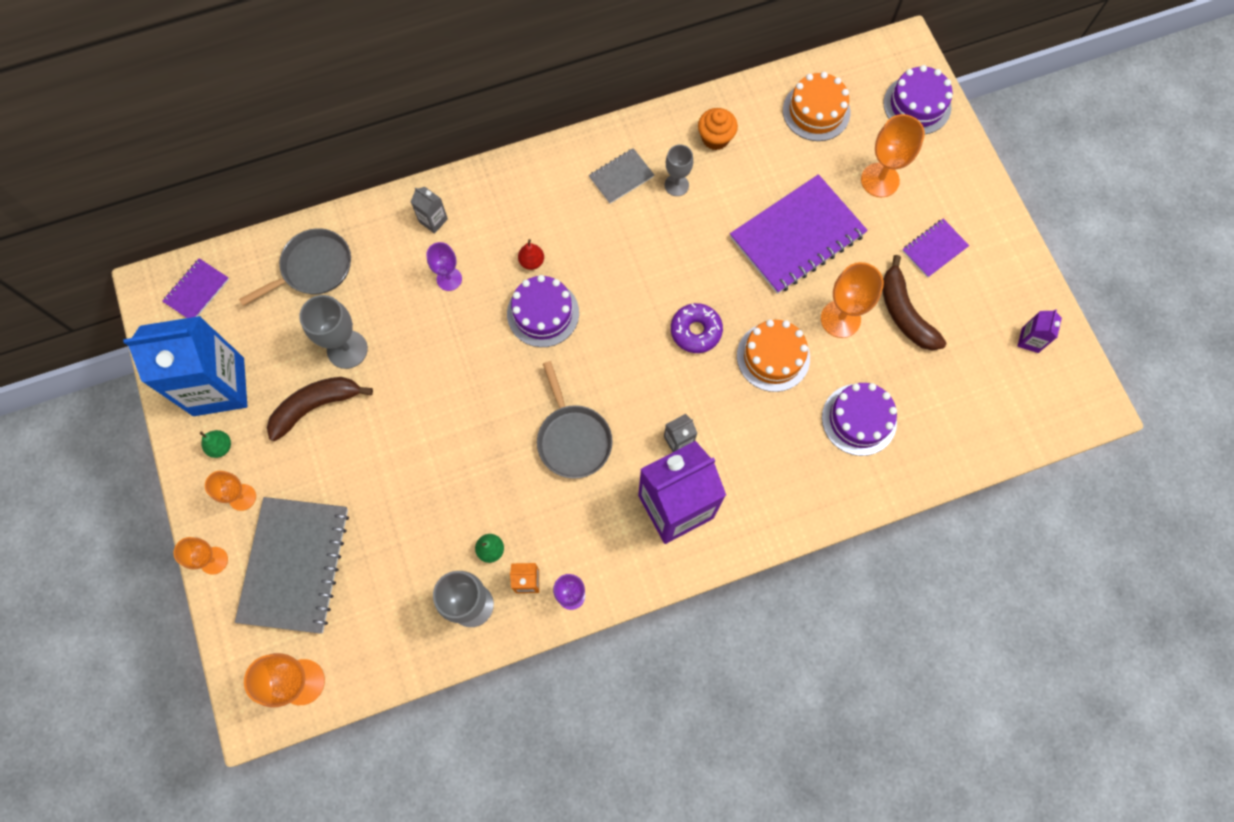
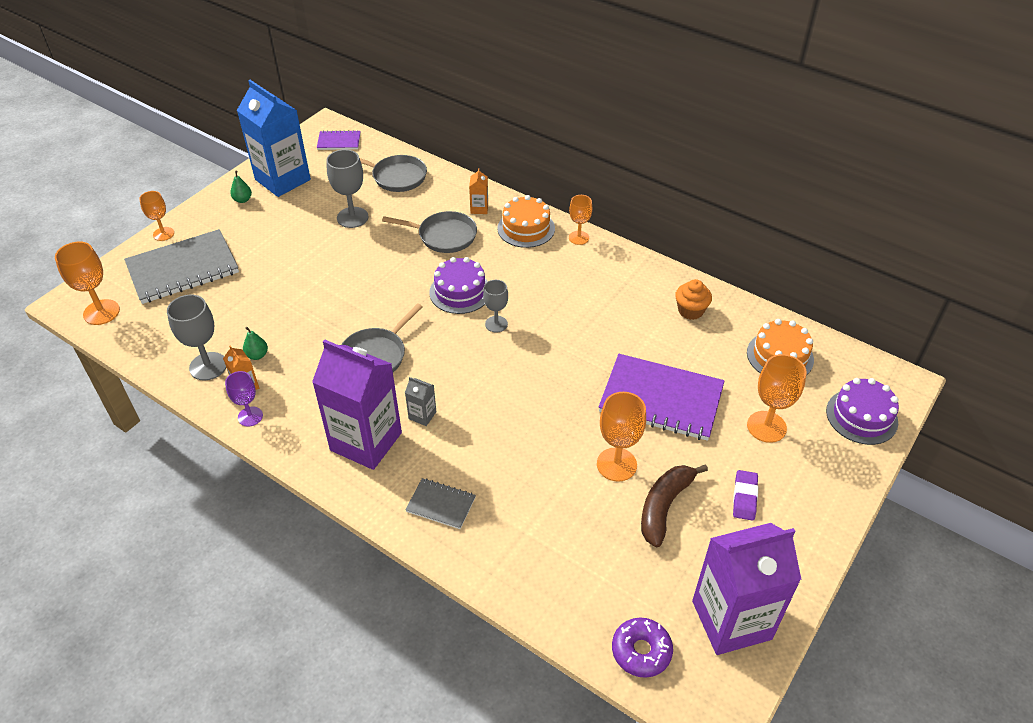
camera: 55 degrees right, 25 degrees down
(242, 497) = (215, 224): orange goblet -> orange goblet (578, 238)
(316, 406) = (301, 224): brown banana -> none
(433, 220) = (479, 208): grey carton -> orange carton
(449, 279) = (444, 236): purple goblet -> grey pan
(532, 261) = (494, 267): red pear -> none
(621, 177) = (604, 278): grey notebook -> grey notebook (441, 505)
(676, 185) = (629, 309): grey goblet -> grey goblet (496, 324)
(696, 331) = (522, 379): purple donut -> purple donut (641, 651)
(773, 357) = (543, 437): orange cake -> orange cake (526, 228)
(859, 419) = (538, 524): purple cake -> none
(934, 249) = (744, 497): purple notebook -> purple eraser
(1030, 340) = (731, 620): purple carton -> purple carton, size x2.48

